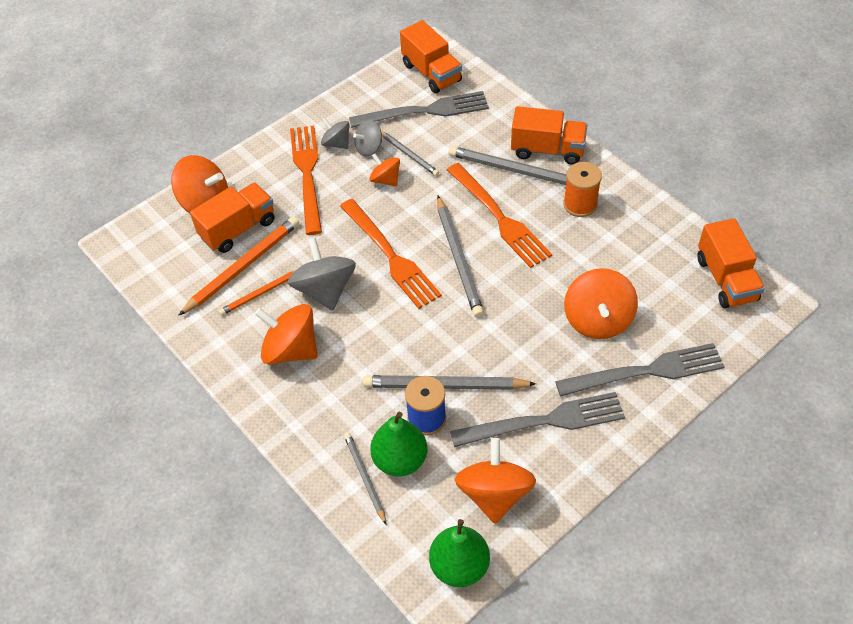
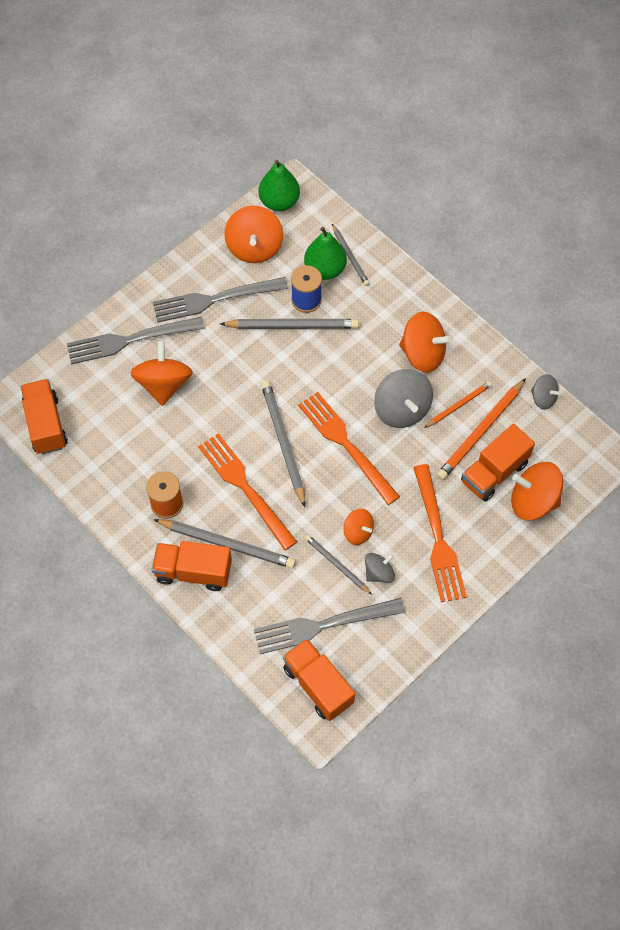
camera: 175 degrees right, 10 degrees up
(336, 143) = (414, 579): grey spinning top -> grey spinning top (543, 398)

